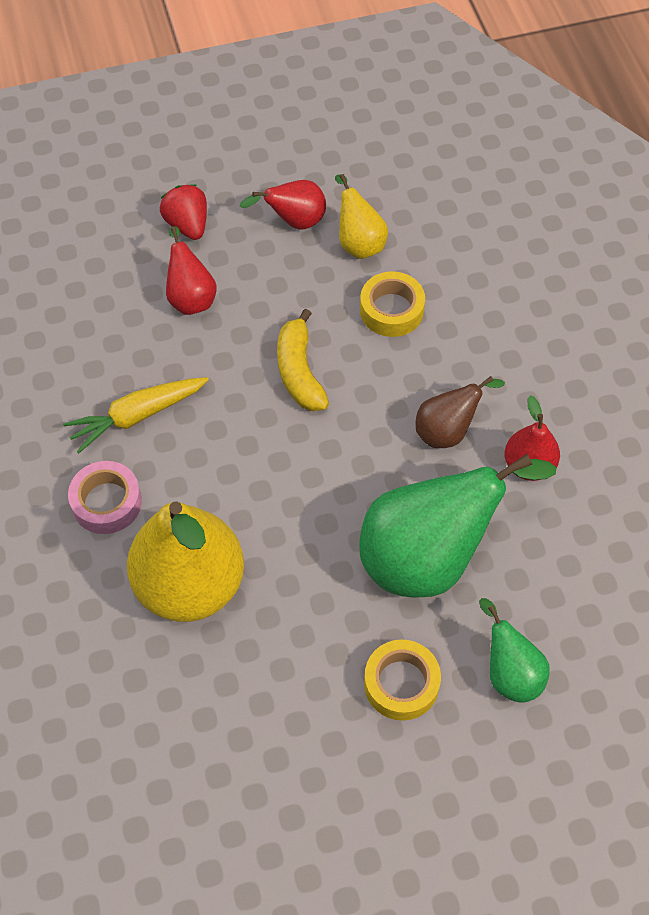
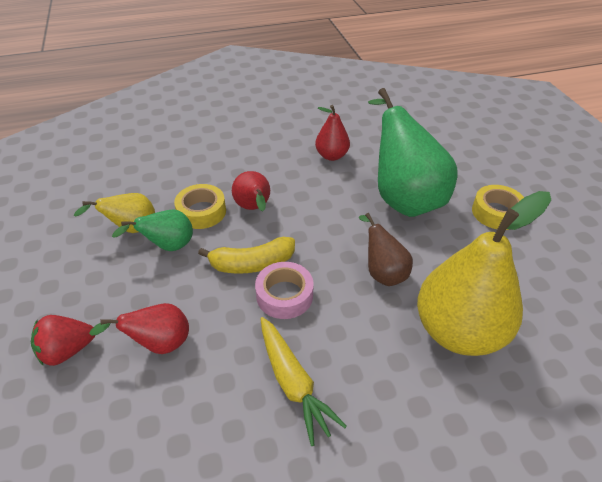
camera: 90 degrees left, 15 degrees down
(106, 502) = (390, 403): pink tape -> pink tape (284, 295)
(294, 221) = (94, 268): red pear -> red pear (254, 208)
(447, 431) = (307, 187): brown pear -> brown pear (383, 272)
(510, 672) = (472, 169): green pear -> green pear (168, 246)

